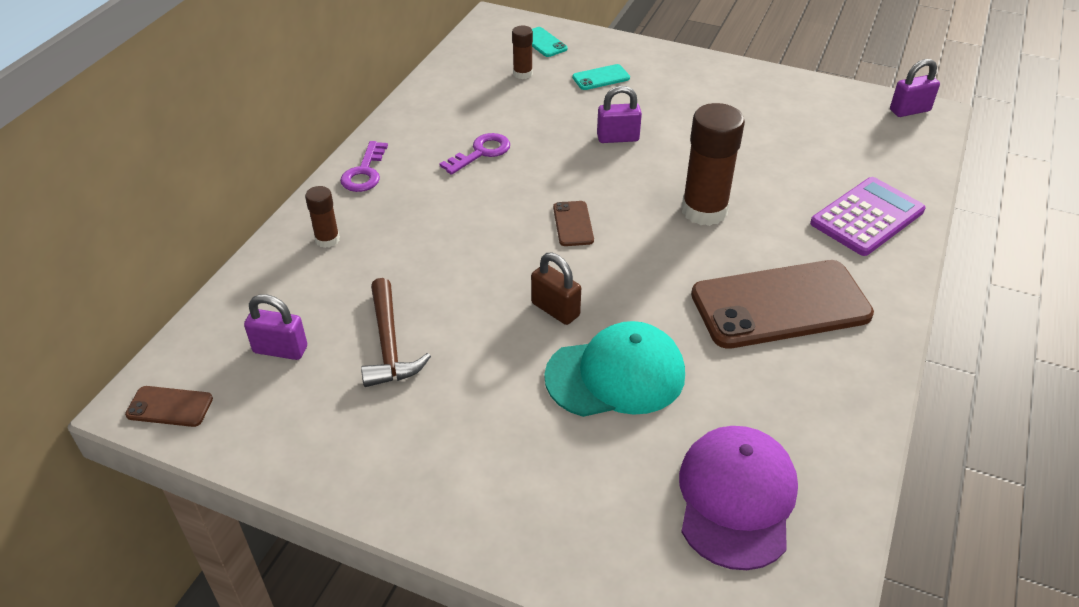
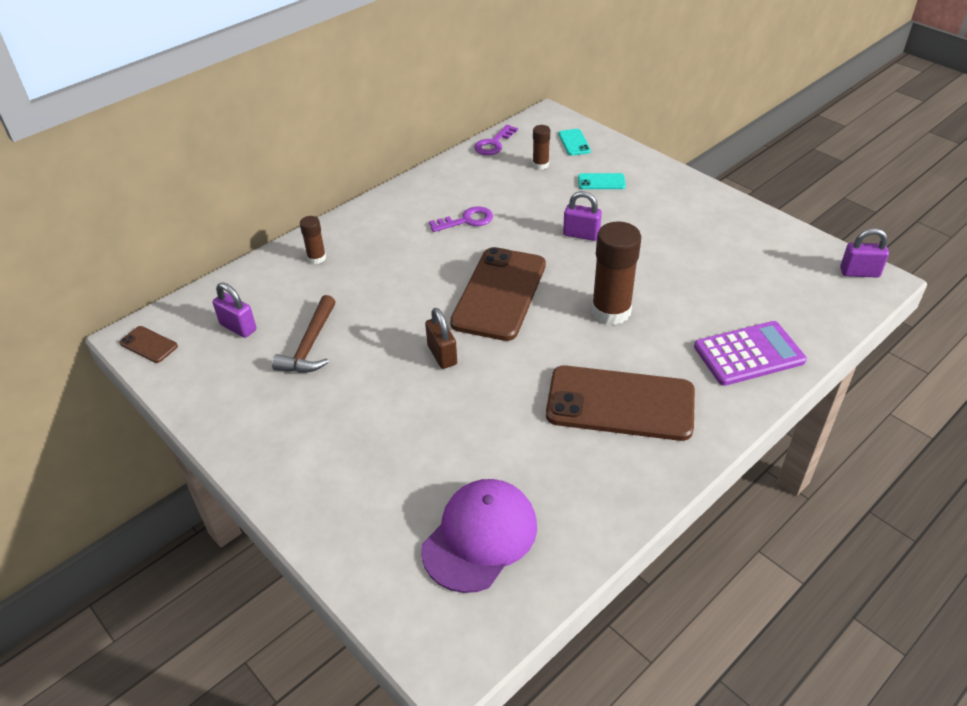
camera: 25 degrees right, 0 degrees up
(364, 172) = (373, 215): purple key -> purple key (493, 144)
(573, 224) = (499, 294): brown phone -> brown phone, size x2.36
(616, 375) = (453, 417): turquoise cap -> none

